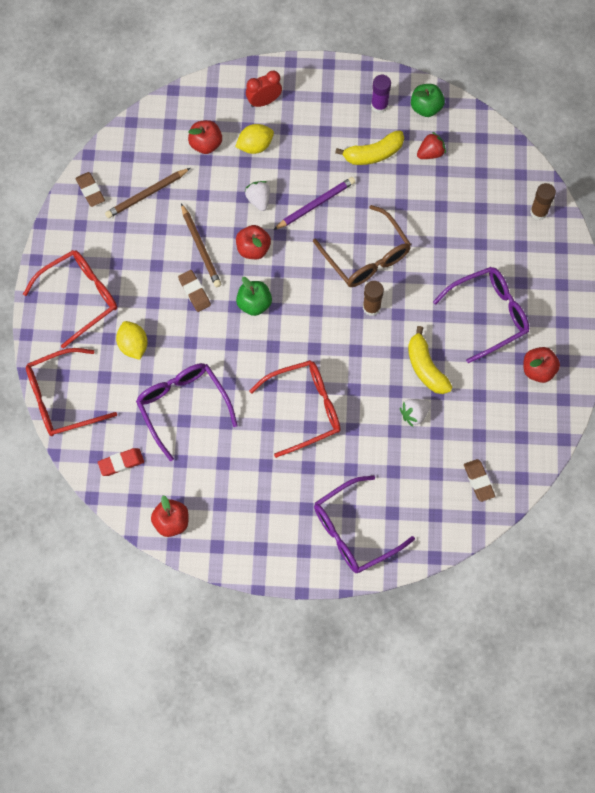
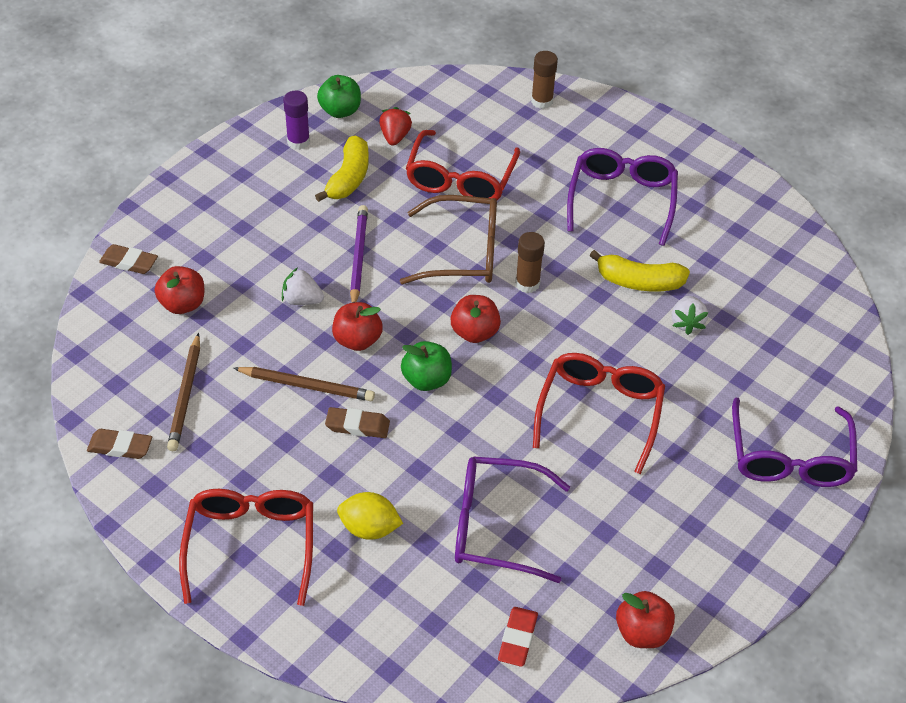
camera: 55 degrees left, 20 degrees down
(62, 398) = (371, 650): red glasses -> red glasses (460, 179)
(255, 146) = (233, 264): yellow lemon -> none
(264, 101) = (188, 225): red clock -> none
(478, 481) = (808, 317): brown eraser -> brown eraser (129, 262)
(538, 370) = (717, 200): red apple -> red apple (474, 332)

